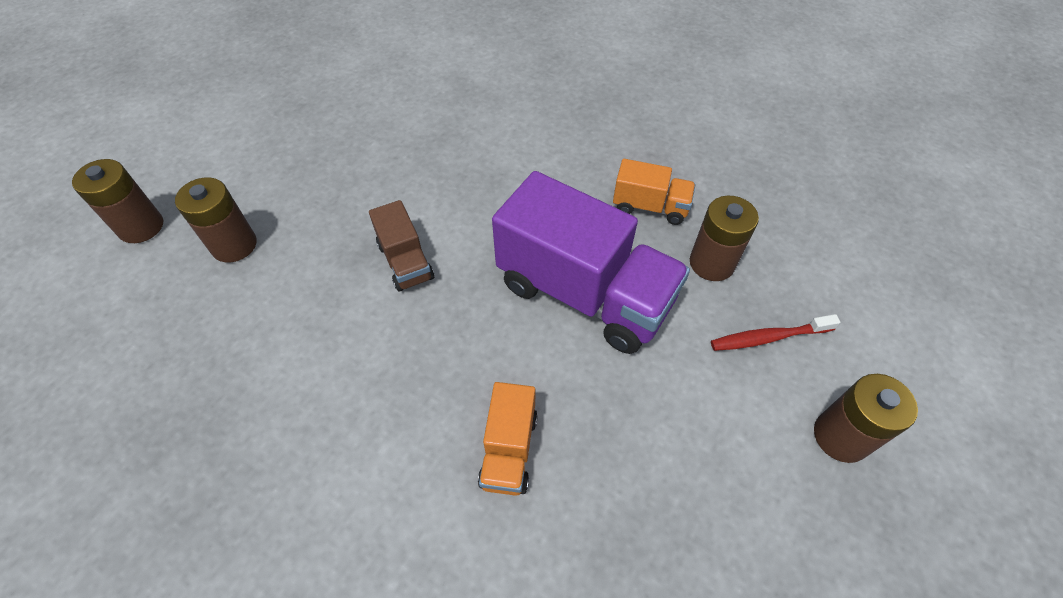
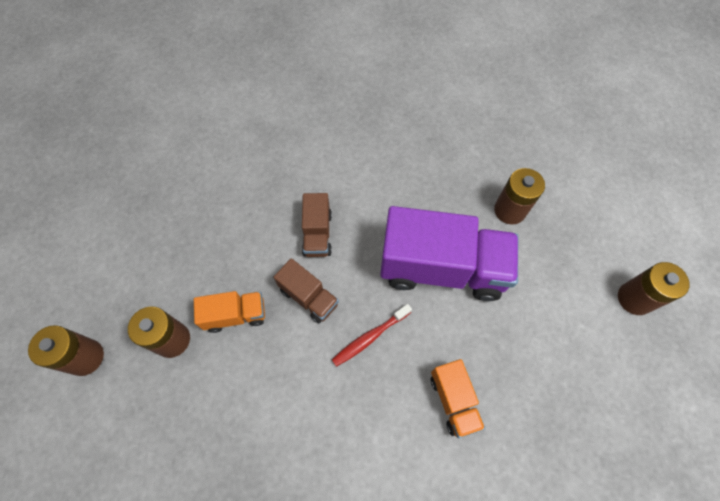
camera: 25 degrees left, 10 degrees up
(457, 202) = (317, 234): none -> brown truck
(650, 206) = (450, 182): orange truck -> orange truck (235, 315)
(768, 337) = (567, 250): red toothbrush -> red toothbrush (370, 337)

